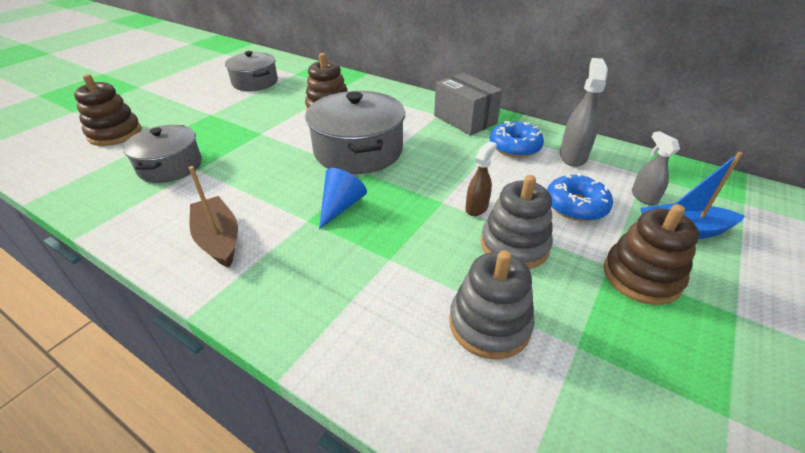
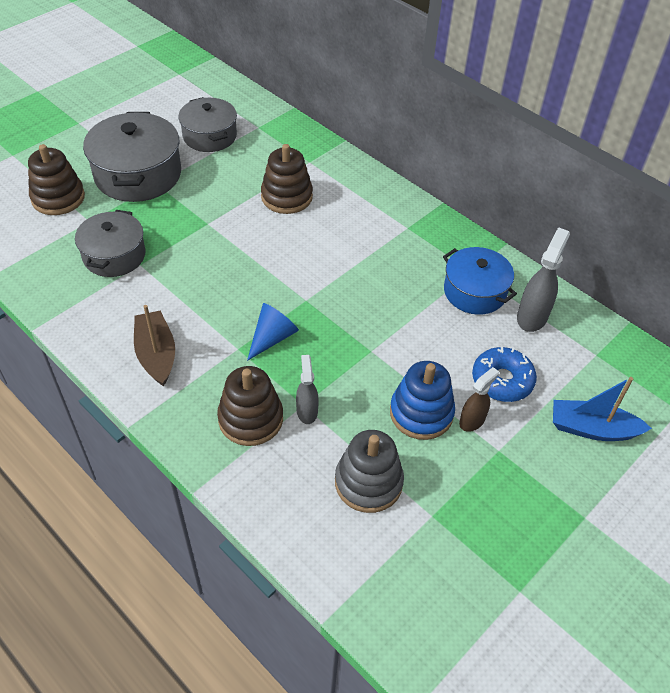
camera: 10 degrees right, 10 degrees up
(358, 150) = (305, 267): grey pot -> grey pot (138, 174)
(465, 119) = (435, 240): grey box -> none
(476, 208) = (402, 364): brown spray bottle -> brown spray bottle (472, 421)
(514, 147) = (475, 292): blue donut -> blue pot
(514, 245) = (421, 413): grey stacking toy -> blue stacking toy
(641, 276) = (522, 467): brown stacking toy -> brown stacking toy (251, 419)
(643, 197) = (578, 383): grey spray bottle -> grey spray bottle (307, 411)

